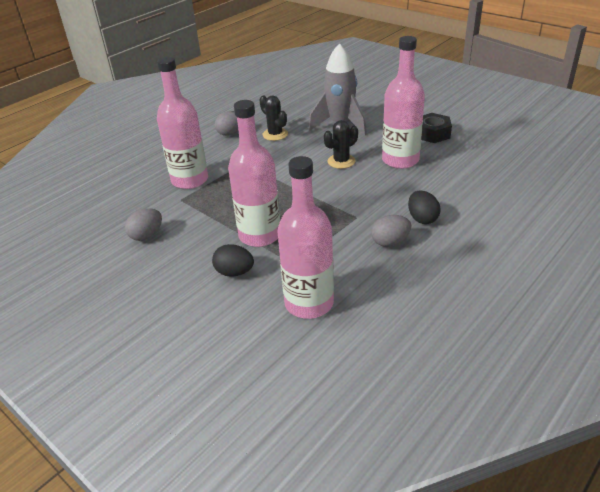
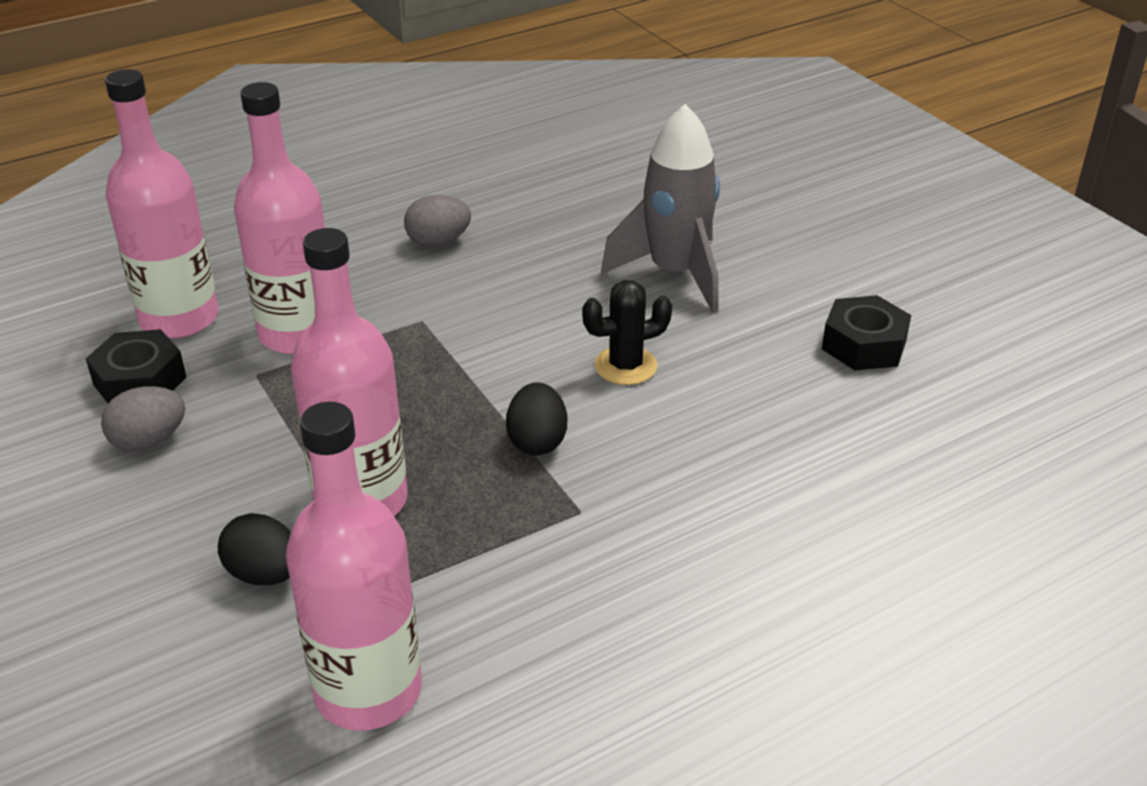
camera: 15 degrees right, 0 degrees up
(126, 214) = (140, 381): none -> black nut
(275, 134) = (526, 266): black cactus -> none
(390, 242) = (615, 593): grey egg -> none
(400, 160) = (754, 395): pink bottle -> pink bottle (179, 318)
(422, 219) = (718, 555): black egg -> black egg (537, 441)

